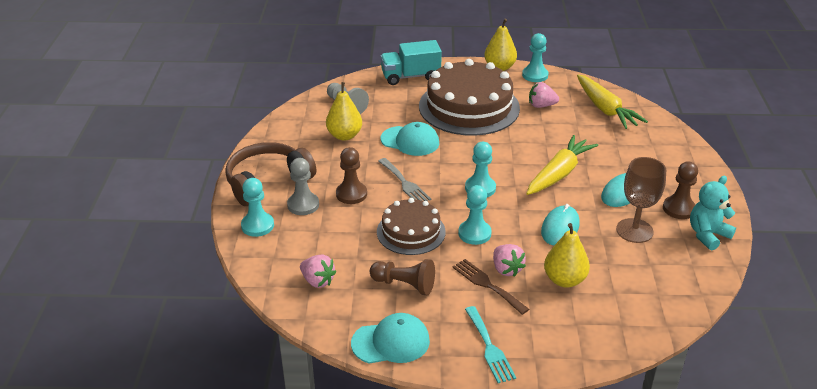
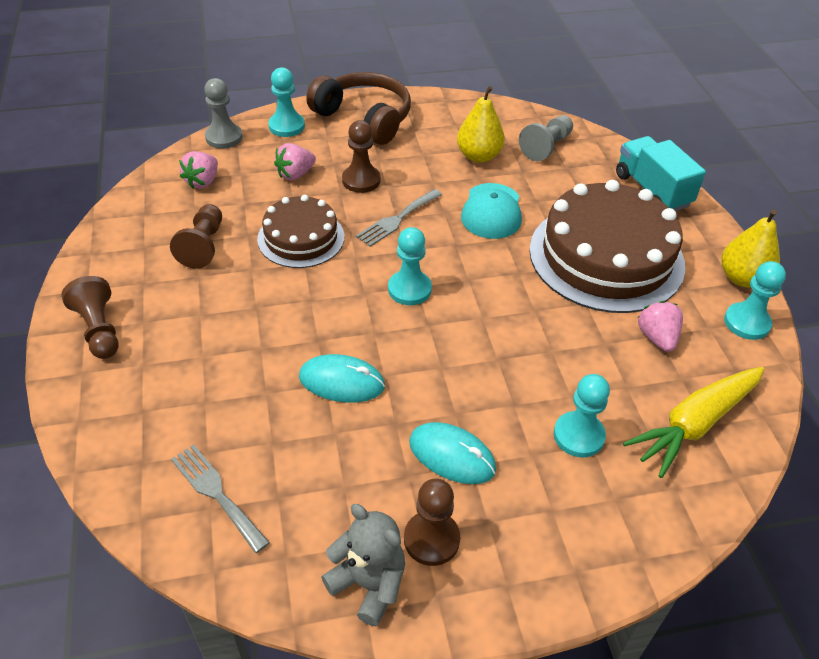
camera: 75 degrees right, 10 degrees up
(303, 205) = (330, 149): grey pawn -> grey pawn (224, 137)
(391, 342) = (108, 248): turquoise cap -> none
(474, 233) = (309, 294): turquoise pawn -> turquoise pawn (578, 436)
(487, 285) = (210, 316): brown fork -> none
(489, 347) = (99, 329): turquoise fork -> brown pawn
(506, 269) = (242, 332): pink strawberry -> pink strawberry (295, 174)
(558, 174) = (474, 372): yellow carrot -> none
(564, 280) = (228, 393): yellow pear -> none
(634, 231) = (356, 474): brown goblet -> none
(647, 290) = (216, 493): none -> grey fork
(707, 235) = (368, 584): turquoise teddy bear -> grey teddy bear

